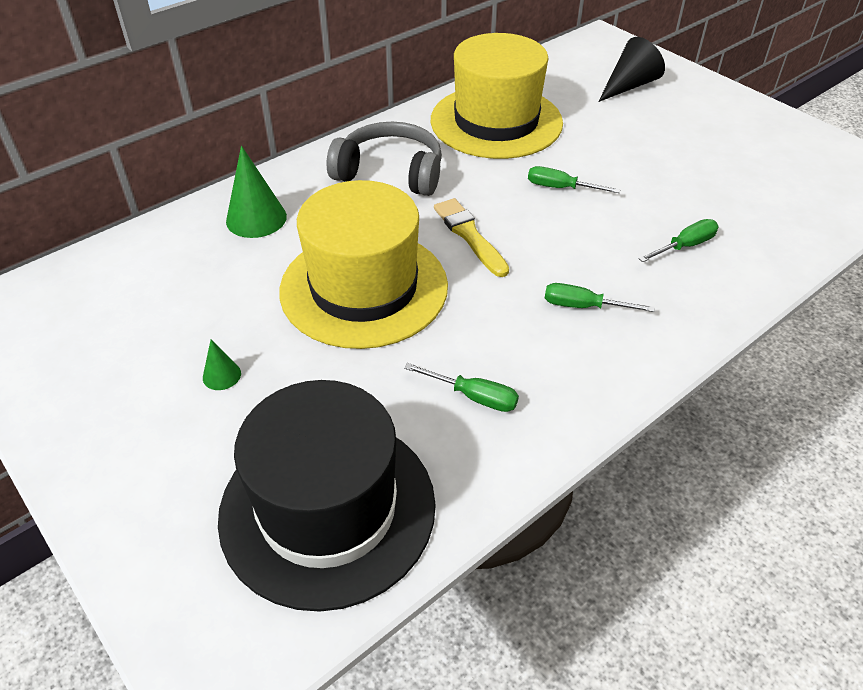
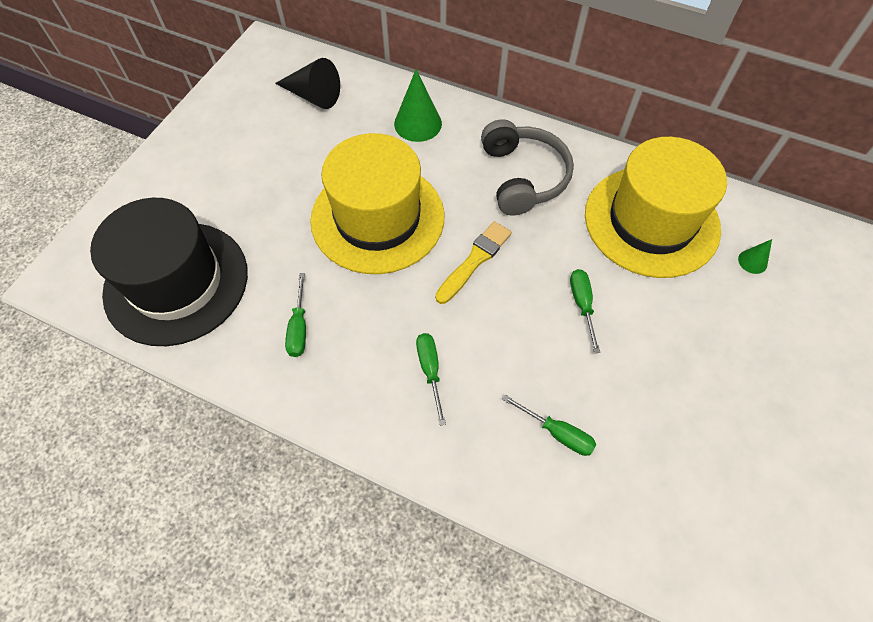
camera: 65 degrees right, 15 degrees up
(221, 375) = (260, 180): green cone -> green cone (752, 261)
(629, 85) = (808, 312): black cone -> black cone (313, 96)

